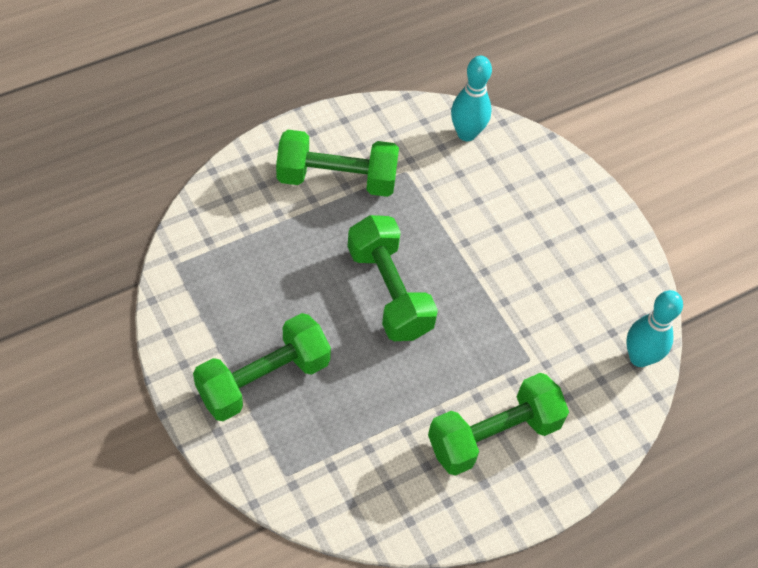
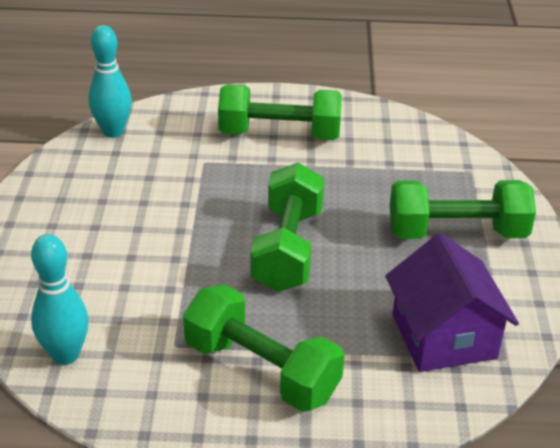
camera: 145 degrees left, 20 degrees down
(228, 263) = (443, 336): none -> purple house

